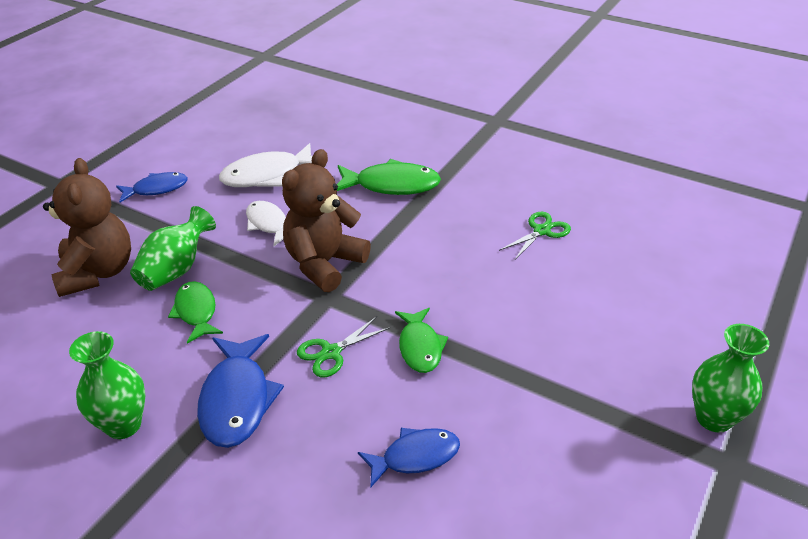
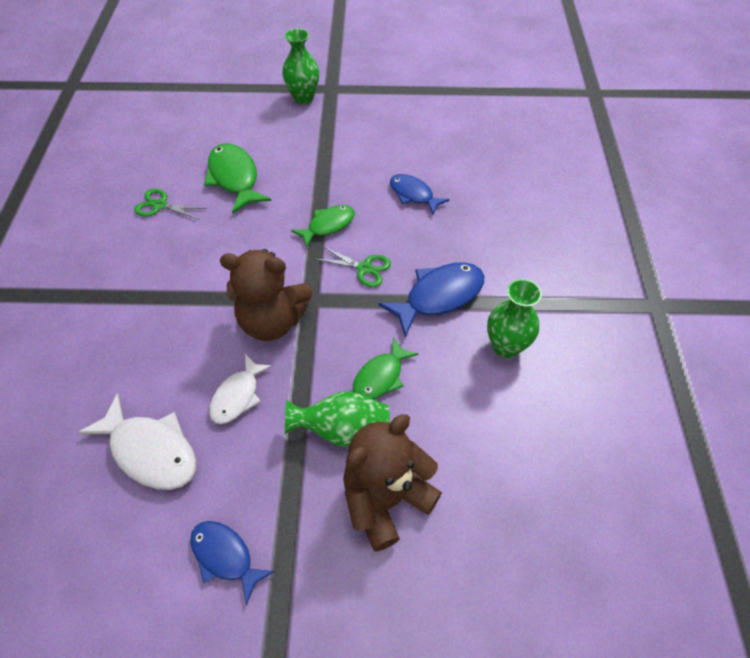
camera: 120 degrees left, 15 degrees up
(391, 185) = (128, 328): green fish -> green fish (234, 178)

